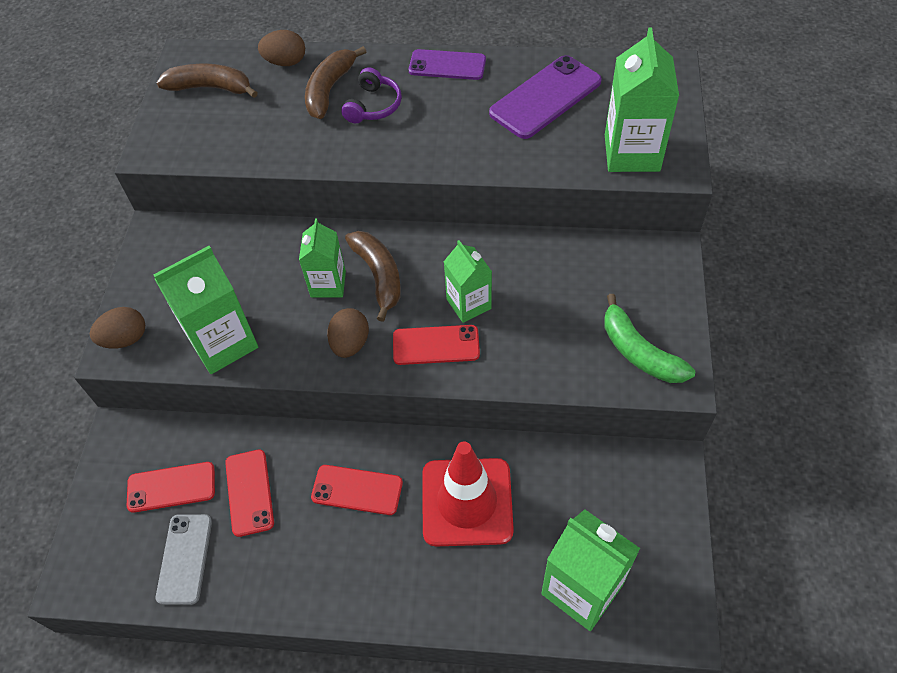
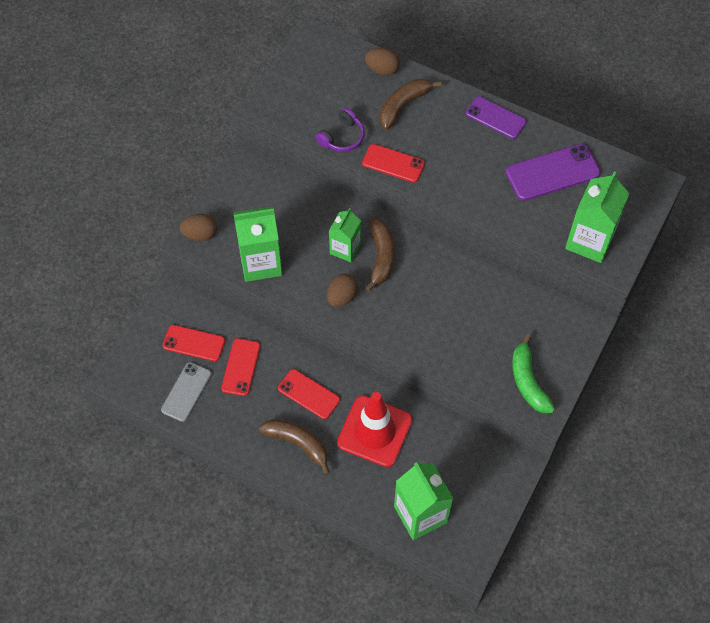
camera: 20 degrees right, 5 degrees up
(210, 88) = (321, 71): brown banana -> brown banana (298, 443)
(373, 106) = (428, 131): purple headphones -> purple headphones (342, 137)
(436, 345) = (397, 321): red phone -> red phone (393, 163)
(468, 304) = (432, 301): green carton -> none

